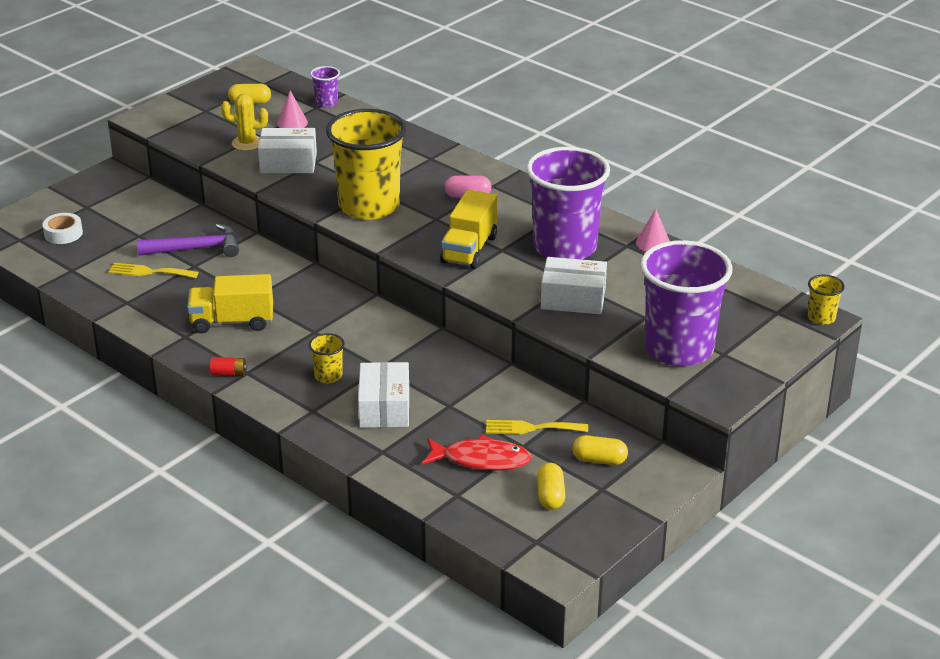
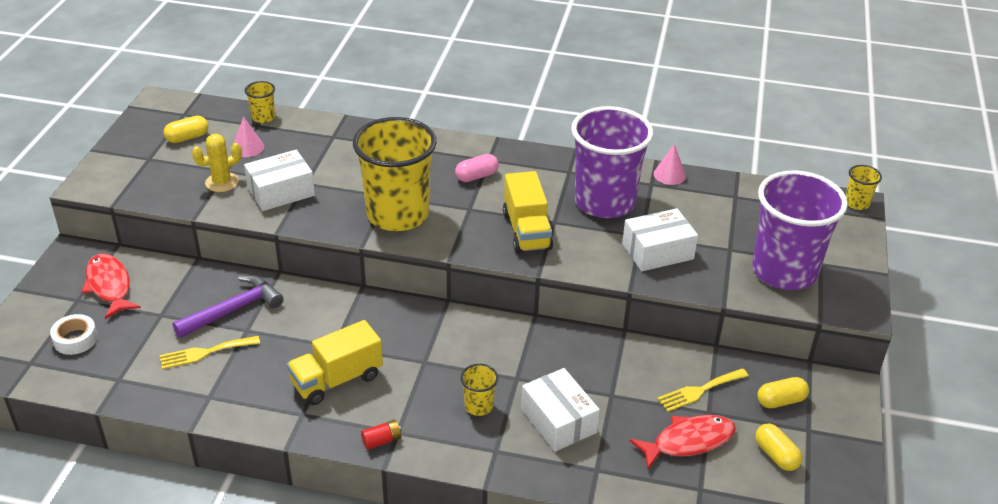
camera: 30 degrees left, 5 degrees up
(117, 204) = (109, 286): none -> red fish
(326, 102) = (263, 117): purple cup -> yellow cup

